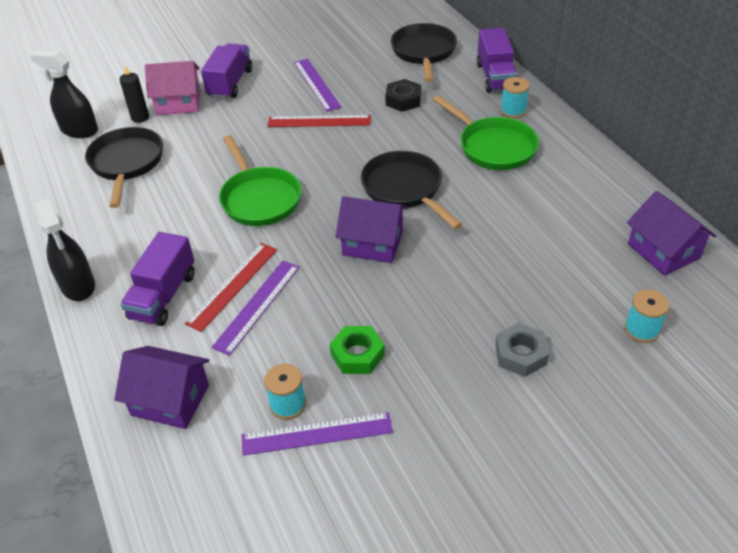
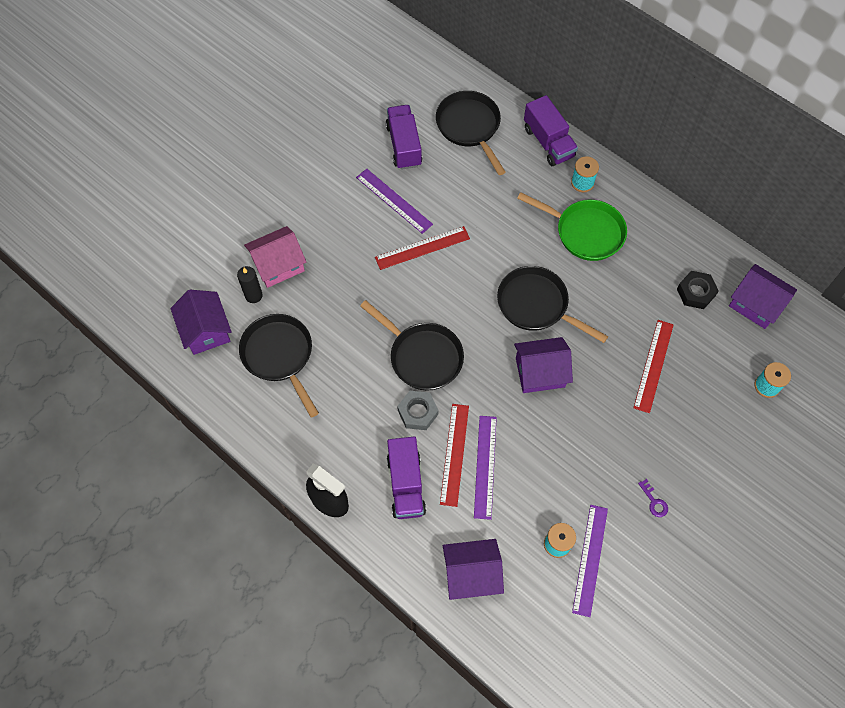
camera: 25 degrees left, 20 degrees up
(79, 130) = (206, 330): black spray bottle -> purple house
(230, 83) = (311, 224): purple truck -> purple truck (404, 145)
(259, 198) = (422, 356): green pan -> black pan
(317, 434) = (590, 559): purple ruler -> purple ruler turned 45 degrees counterclockwise
(357, 354) = (583, 482): green nut -> none
(403, 100) = (482, 197): black nut -> black nut (695, 292)
(432, 401) = (654, 501): none -> purple key
(507, 272) = (653, 365): none -> red ruler
(520, 354) = (695, 439): grey nut -> grey nut (418, 412)

